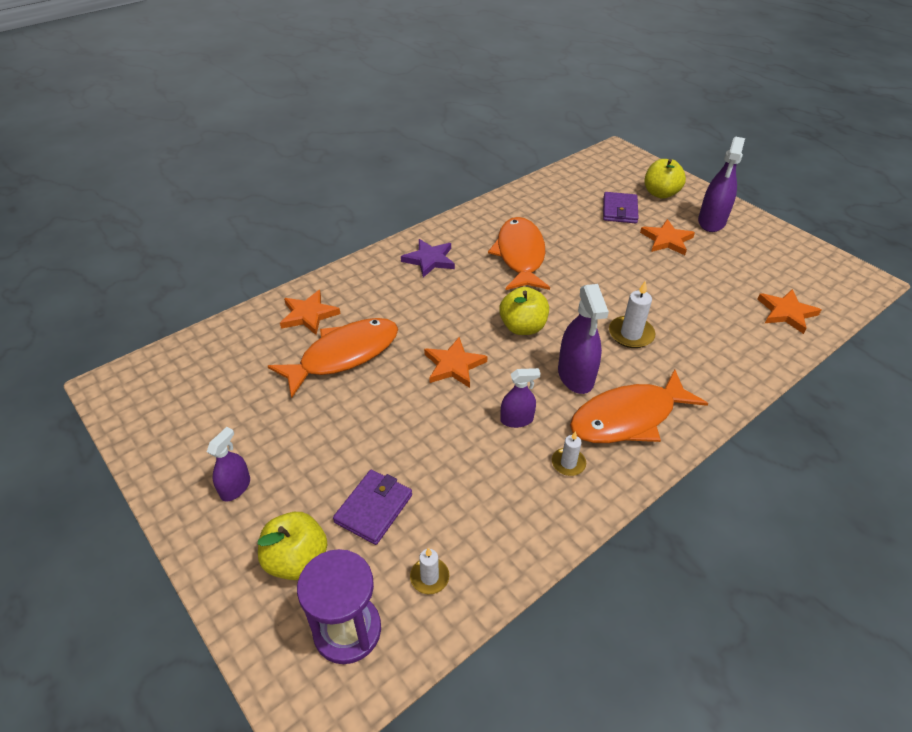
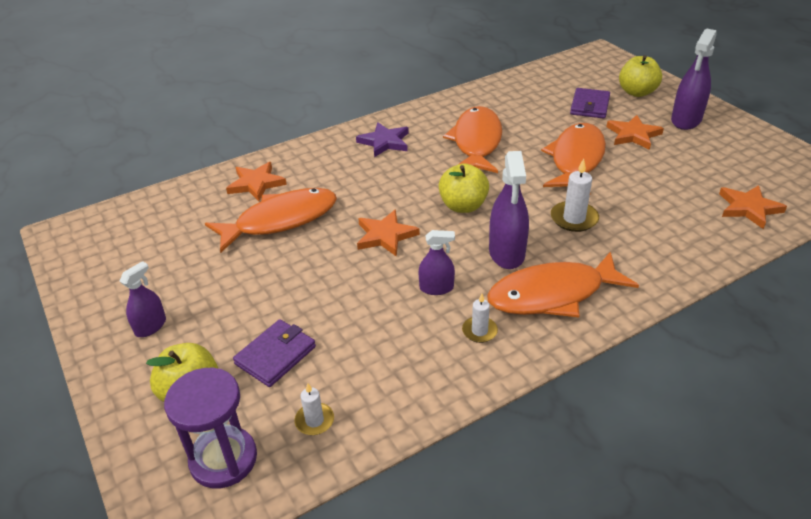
camera: 10 degrees right, 5 degrees down
(619, 270) = (576, 160): none -> orange fish

